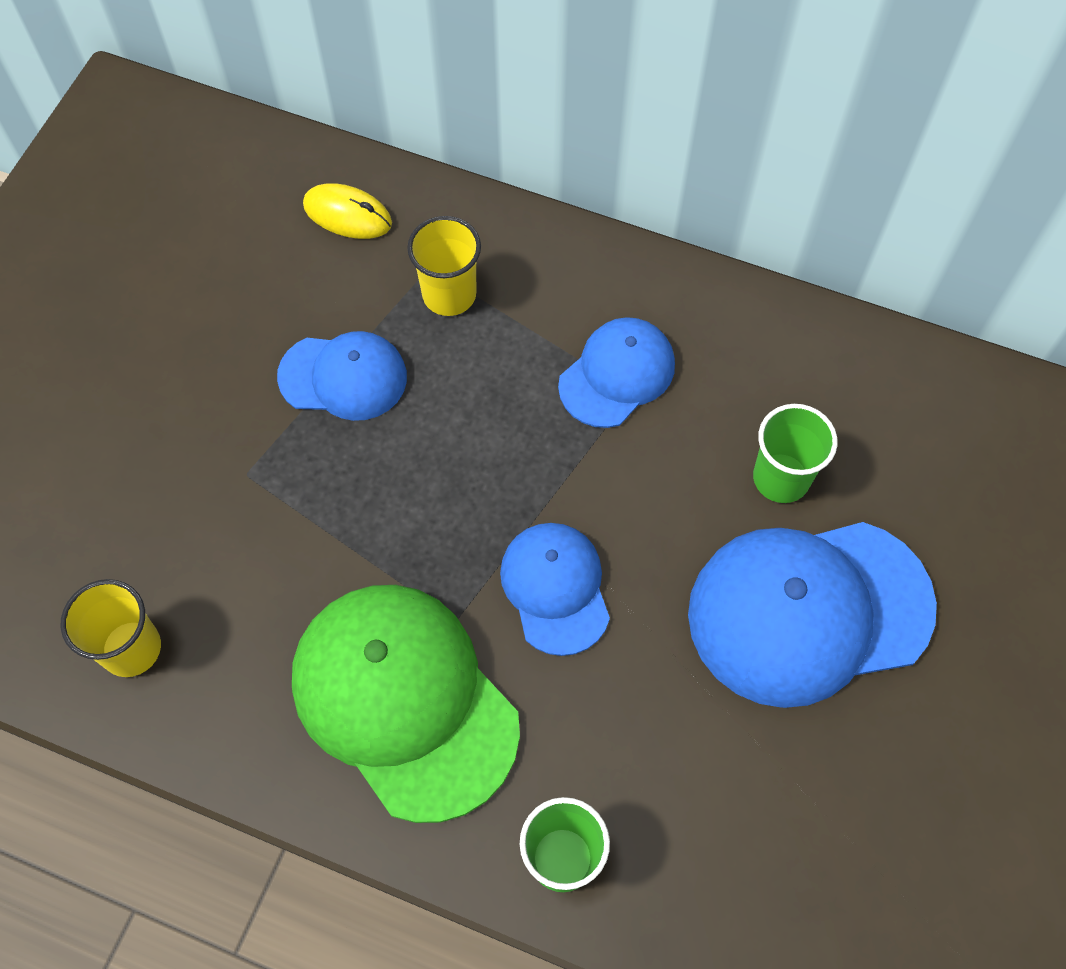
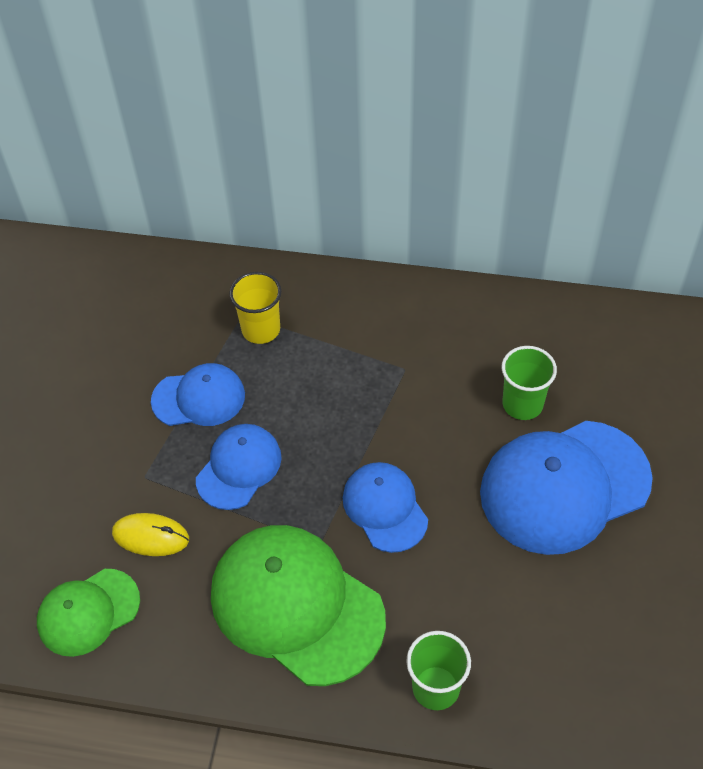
camera: 10 degrees left, 10 degrees down
(131, 648) = (88, 612): yellow cup -> green cap
(347, 214) = (175, 290): yellow mouse -> yellow mouse (150, 536)
(617, 374) = (392, 359): blue cap -> blue cap (239, 468)

